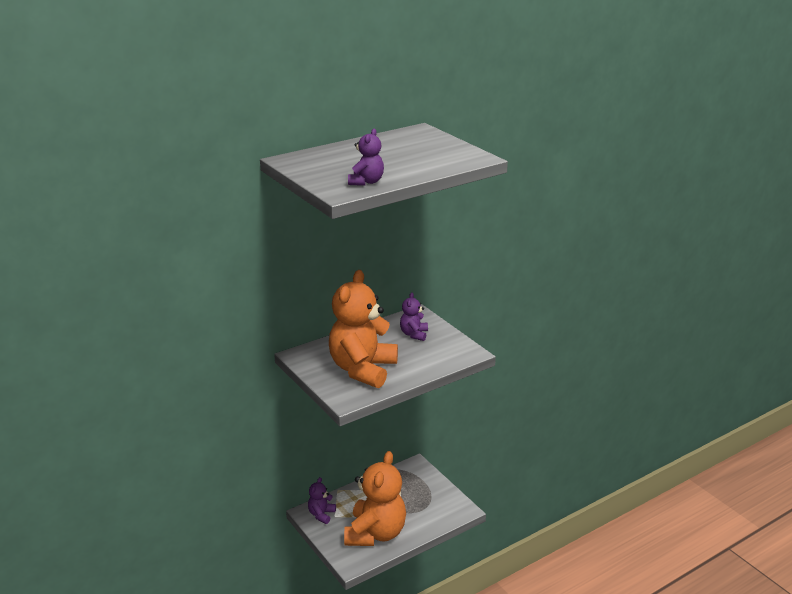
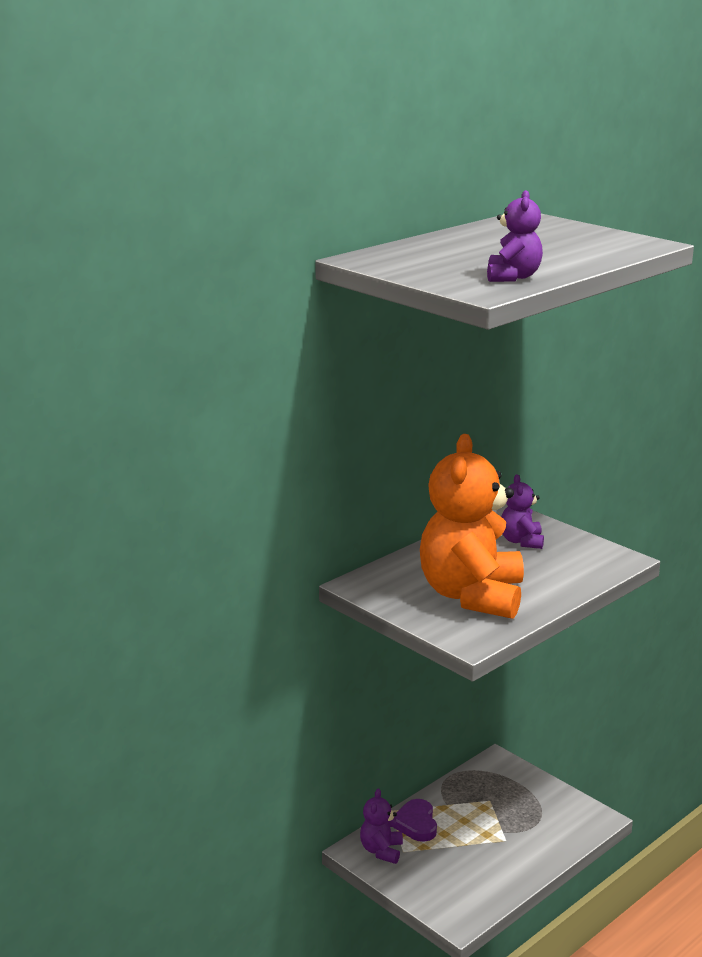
camera: 10 degrees left, 5 degrees down
(349, 500) = (416, 823): none -> purple heart
(375, 533) = (478, 869): orange teddy bear -> none

